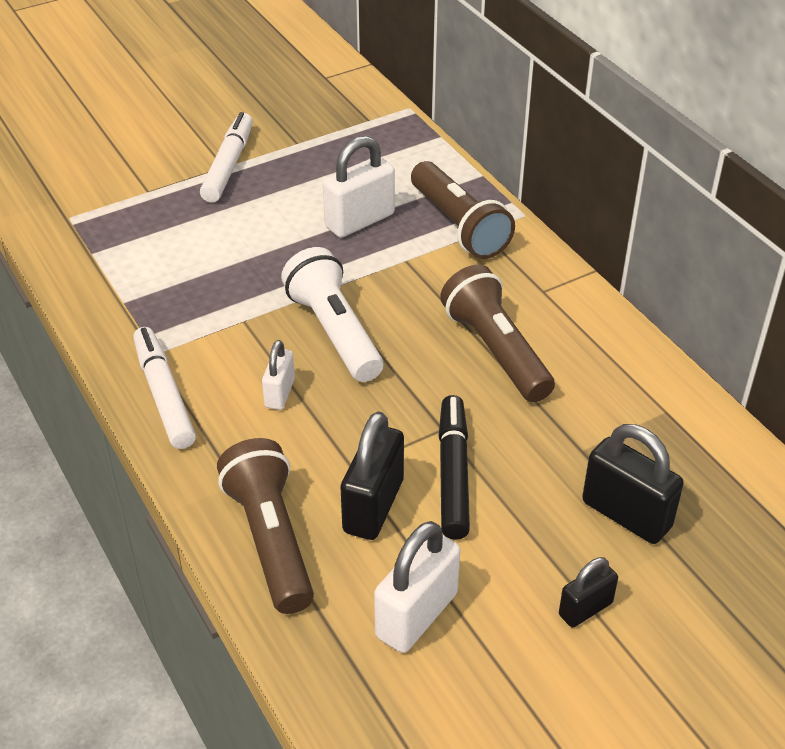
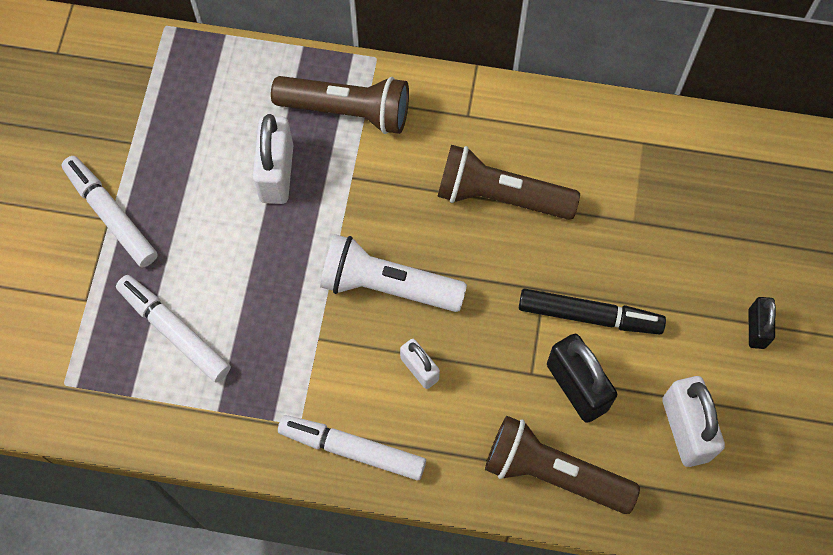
camera: 50 degrees left, 25 degrees up
(168, 244) = (174, 331): none -> white marker
(453, 474) = (589, 316): black marker -> black marker turned 150 degrees clockwise
(626, 514) = (706, 242): black padlock -> none

